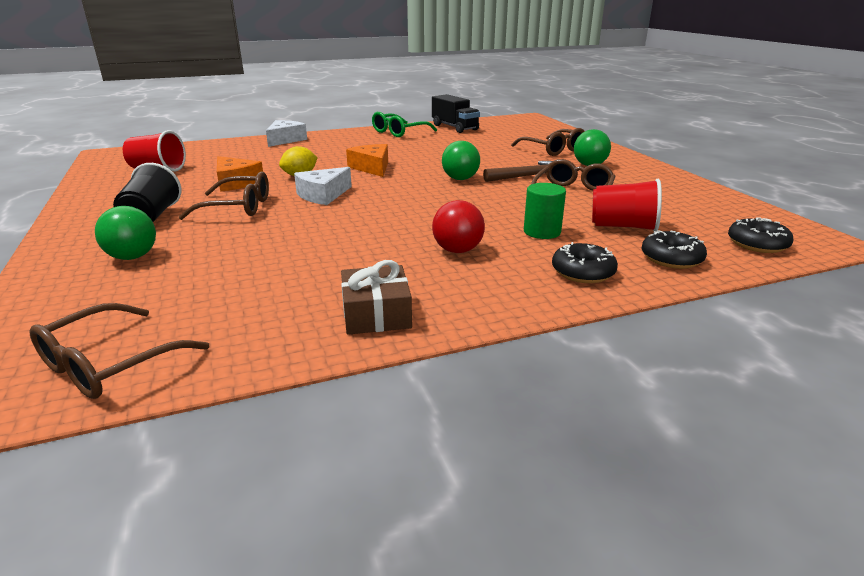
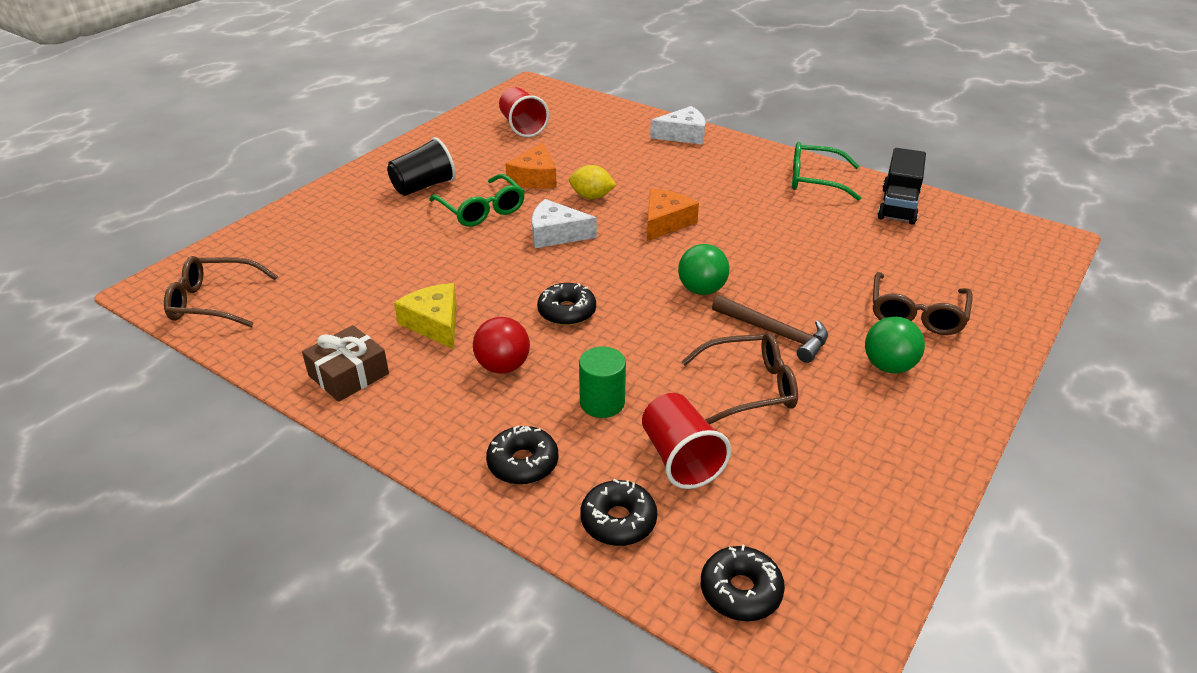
camera: 55 degrees right, 10 degrees up
(132, 257) = (351, 222): green ball -> none
(237, 207) = (481, 209): brown glasses -> green glasses
(361, 260) = (434, 323): none -> yellow cheese
(423, 215) = (567, 312): none -> black donut

